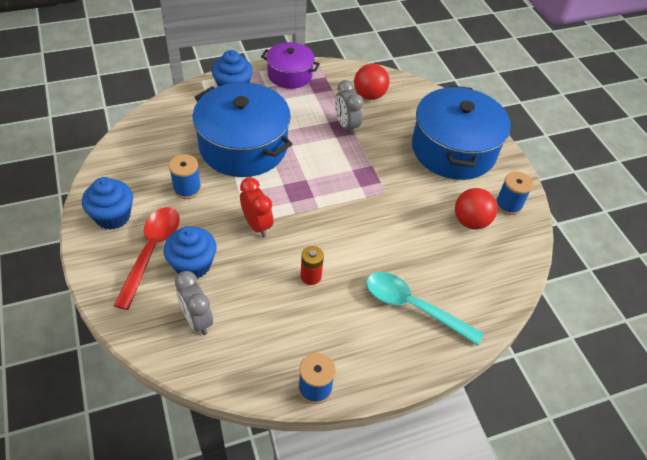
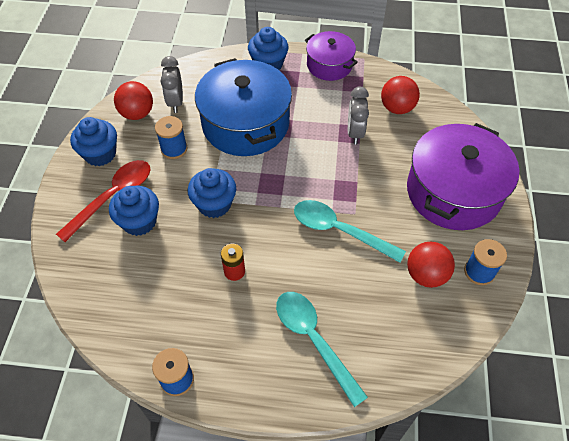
camera: 30 degrees right, 5 degrees up
(129, 167) = (137, 114): none -> red ball
(197, 320) = (114, 273): grey clock -> grey clock (176, 102)
(257, 225) = (214, 204): red clock -> blue cupcake
(381, 210) = (339, 230): none -> turquoise spoon
(453, 149) = (453, 192): blue pot -> purple pot

